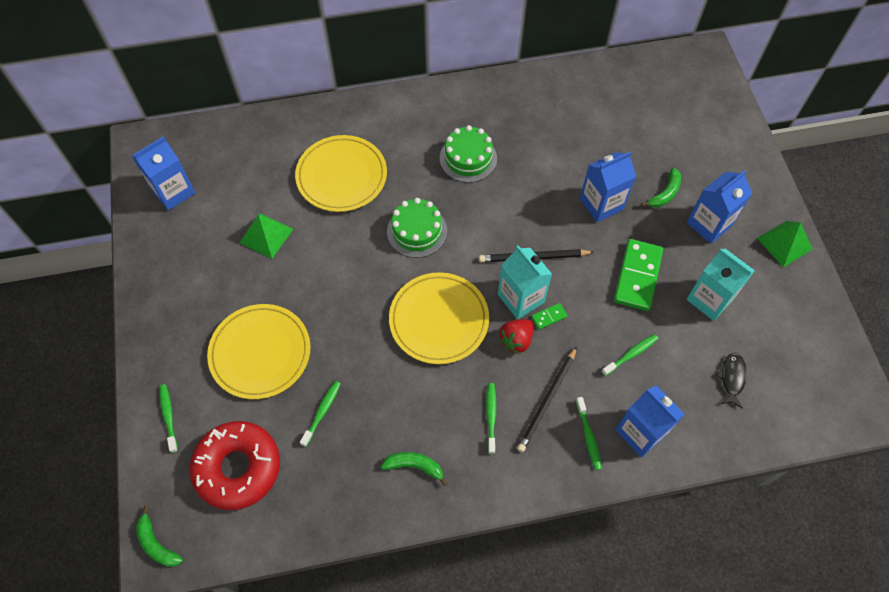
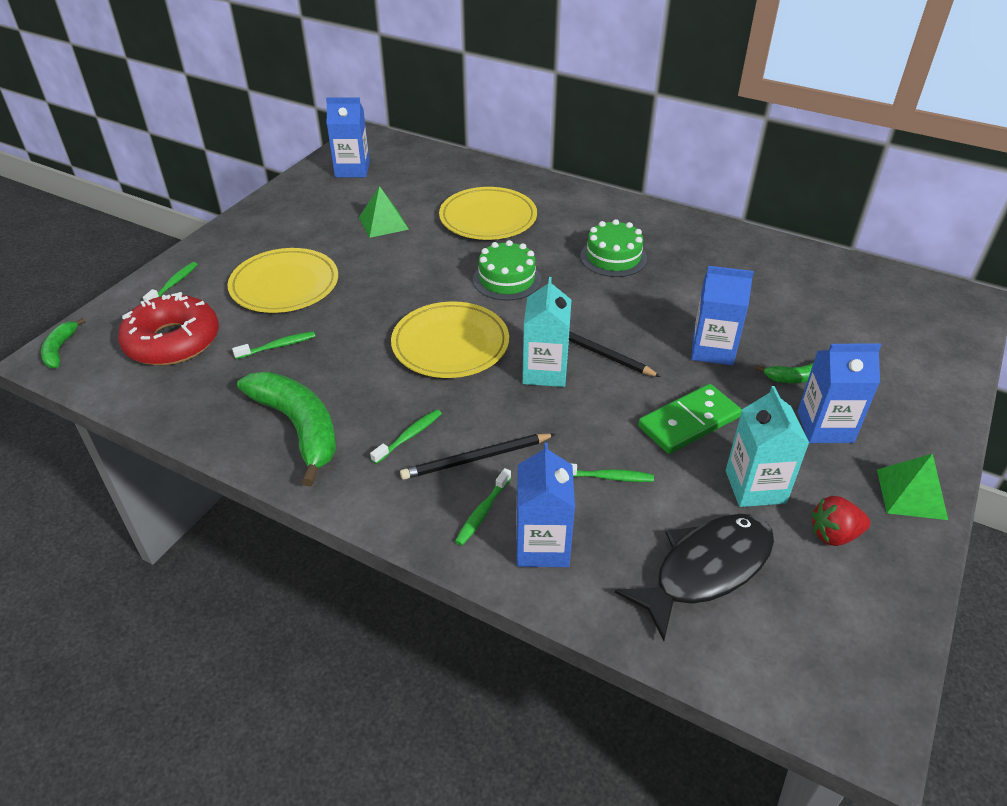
camera: 40 degrees right, 20 degrees down
(414, 466) = (298, 427): green banana -> green banana, size x2.05
(516, 340) = (502, 398): red strawberry -> red strawberry (834, 535)
(549, 317) = (556, 399): green domino -> none
(732, 378) = (705, 569): black fish -> black fish, size x2.11

